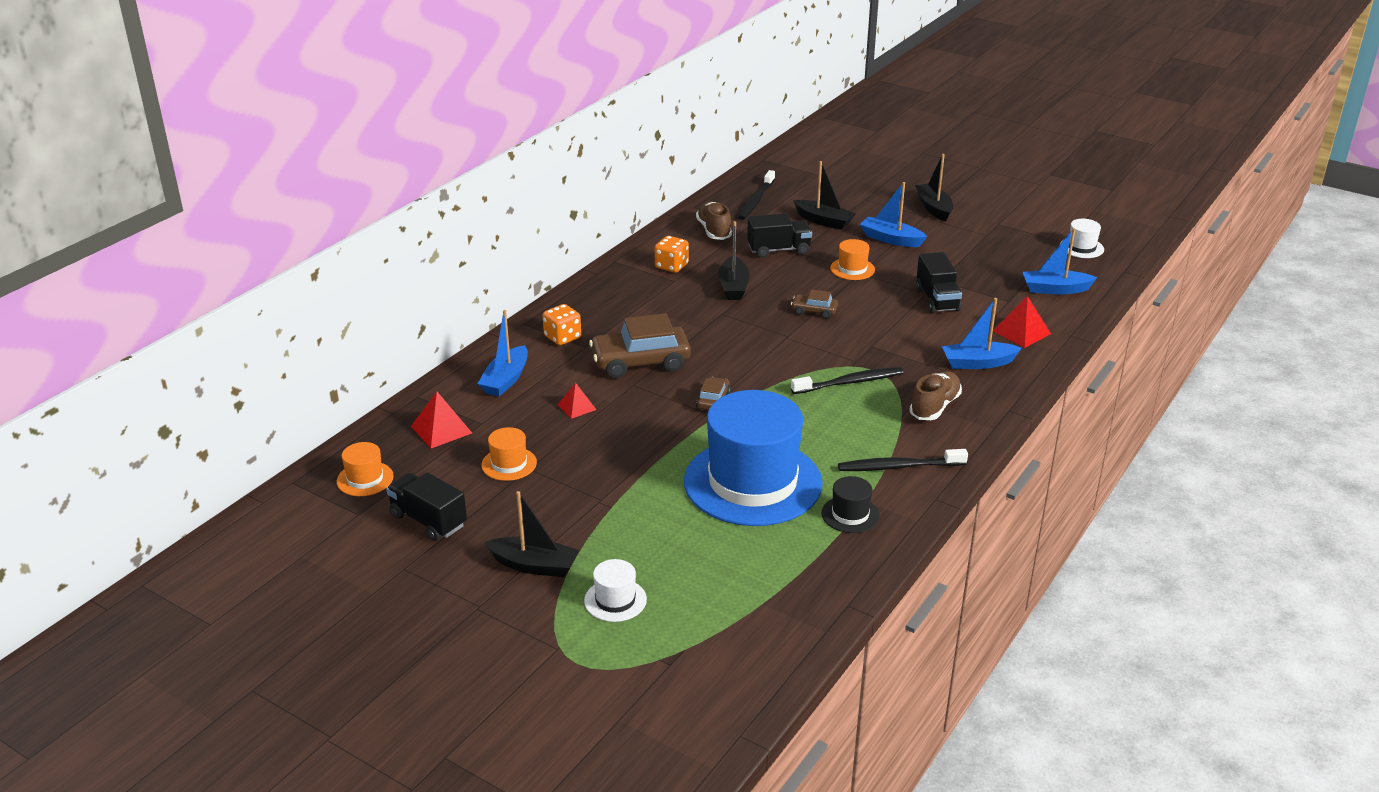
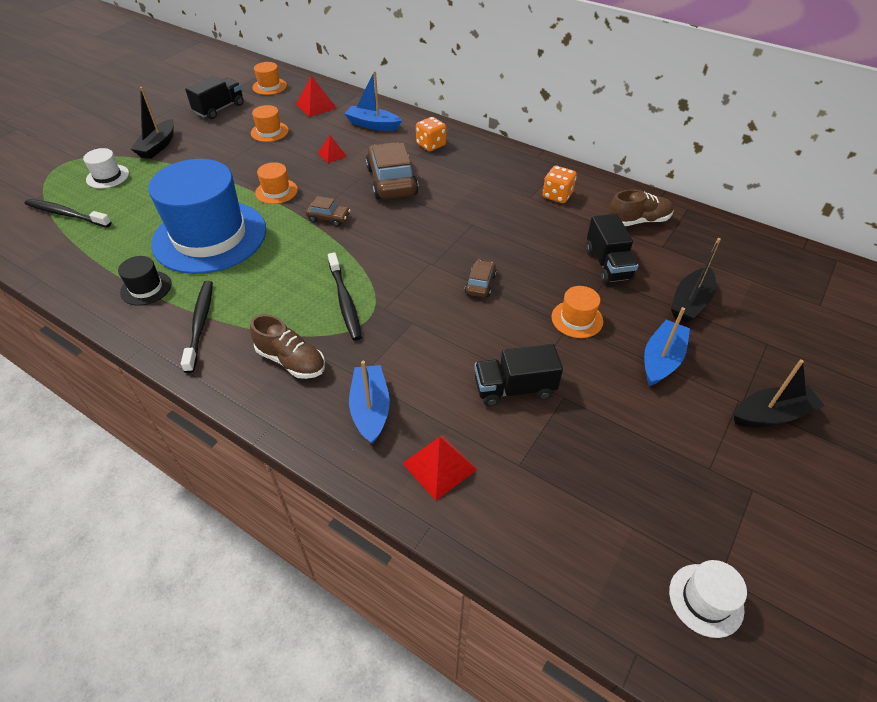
camera: 90 degrees right, 15 degrees up
(658, 443) = (276, 191): none -> orange hat
(733, 286) = (524, 232): black boat -> none
(756, 201) = (721, 251): black toothbrush -> black toothbrush (66, 214)
(1055, 289) = (558, 530): blue boat -> none

